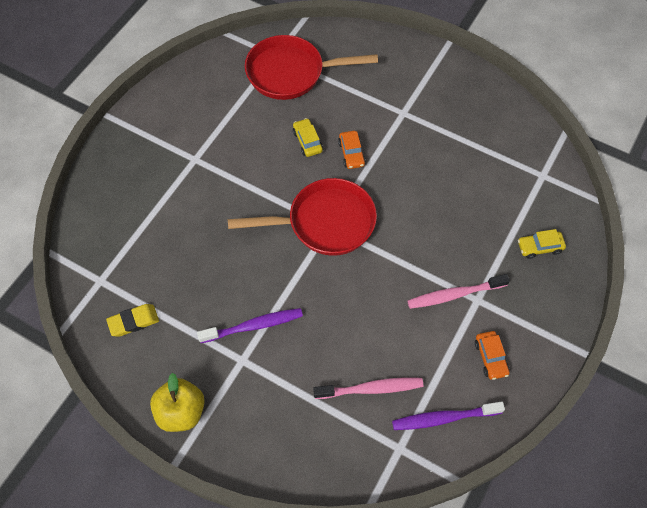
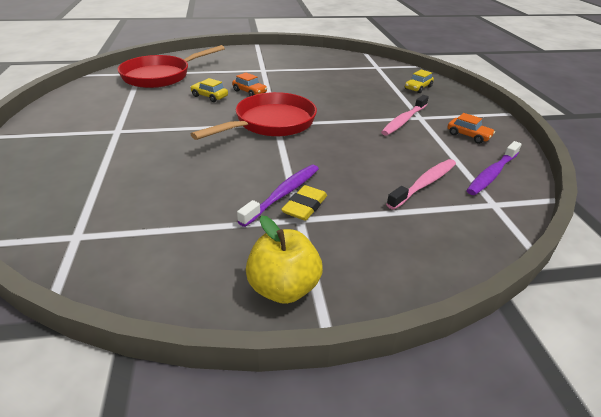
camera: 40 degrees left, 25 degrees down
(133, 321) = (150, 247): yellow eraser -> yellow eraser (304, 206)

